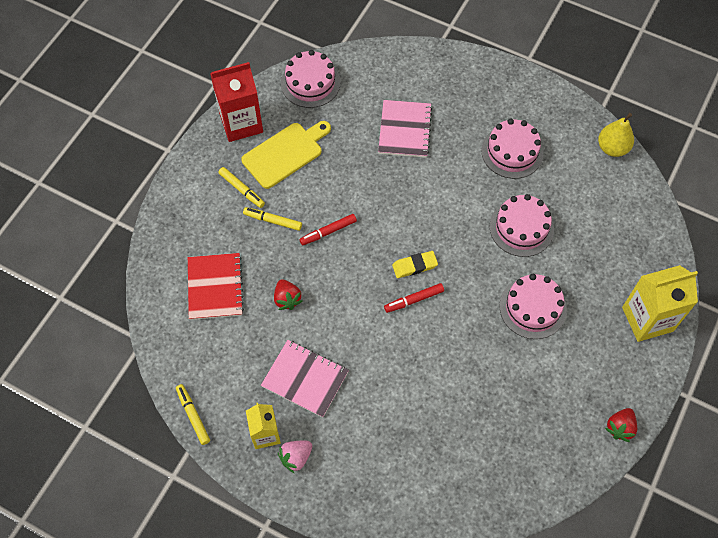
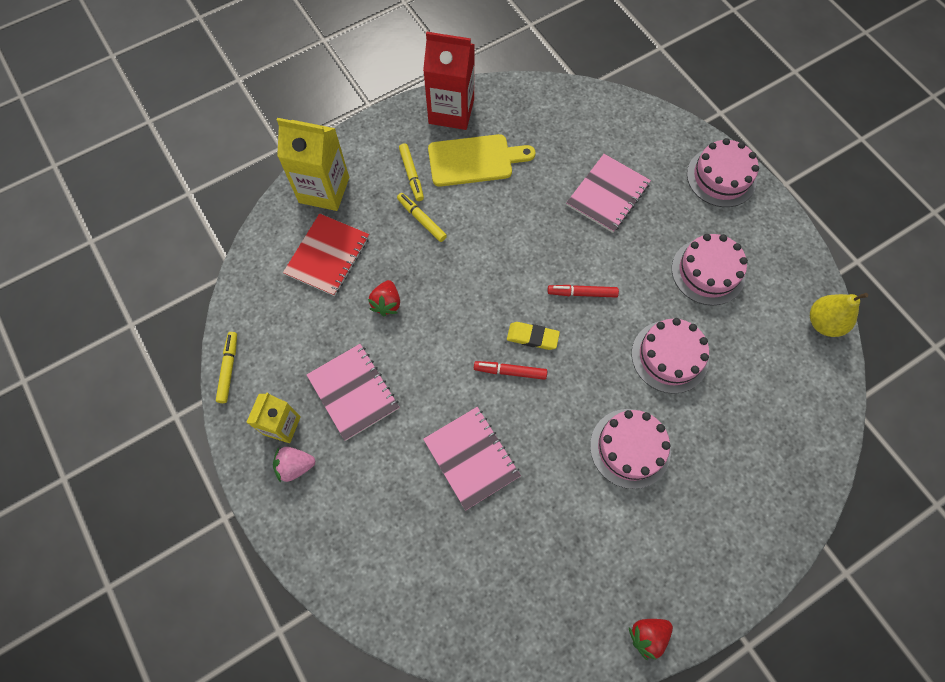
camera: 30 degrees right, 5 degrees up
(310, 83) = (542, 103): pink cake -> pink cake (721, 177)
(328, 232) = (468, 258): red marker -> red marker (582, 293)
(424, 377) = (471, 458): none -> pink notebook
(647, 319) = (752, 531): yellow carton -> yellow carton (324, 190)

